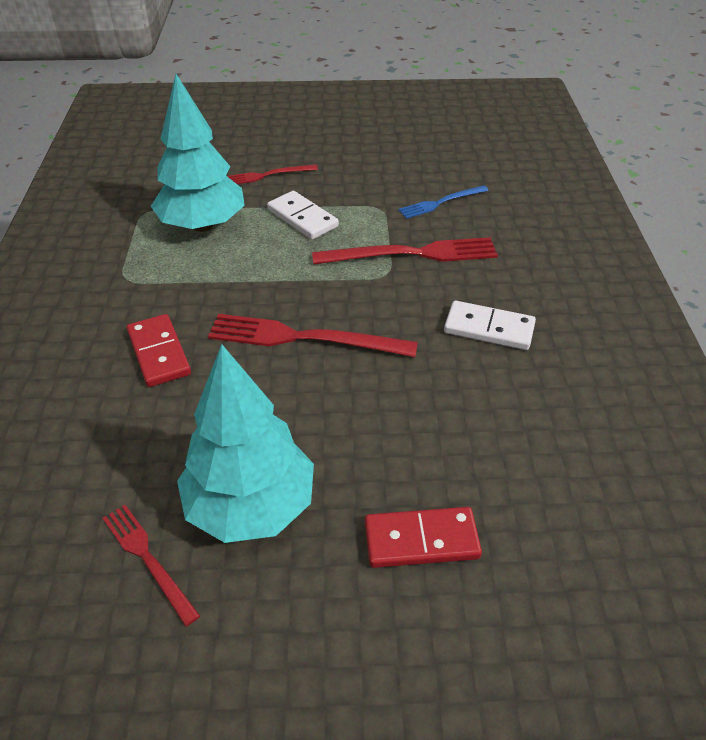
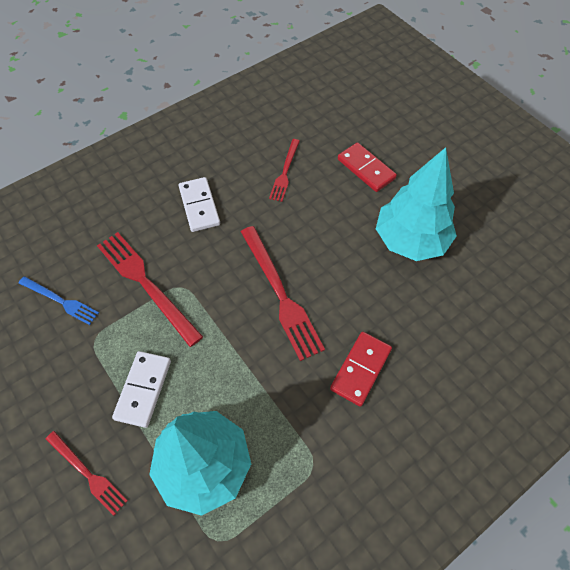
camera: 125 degrees left, 15 degrees up
(148, 559) = (473, 260): red fork -> red fork (285, 172)

